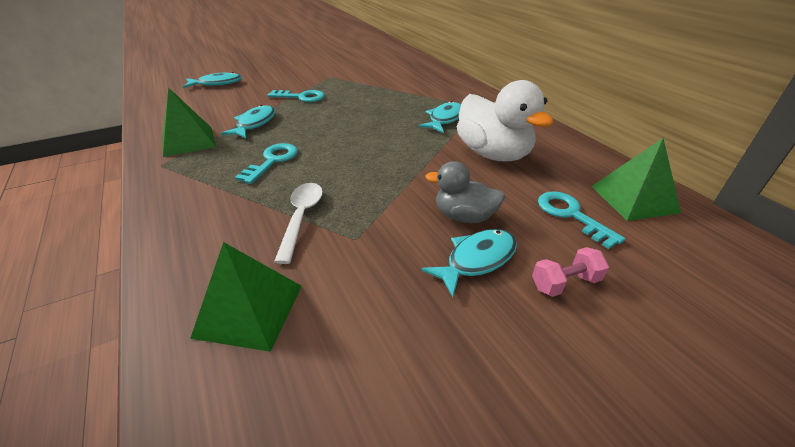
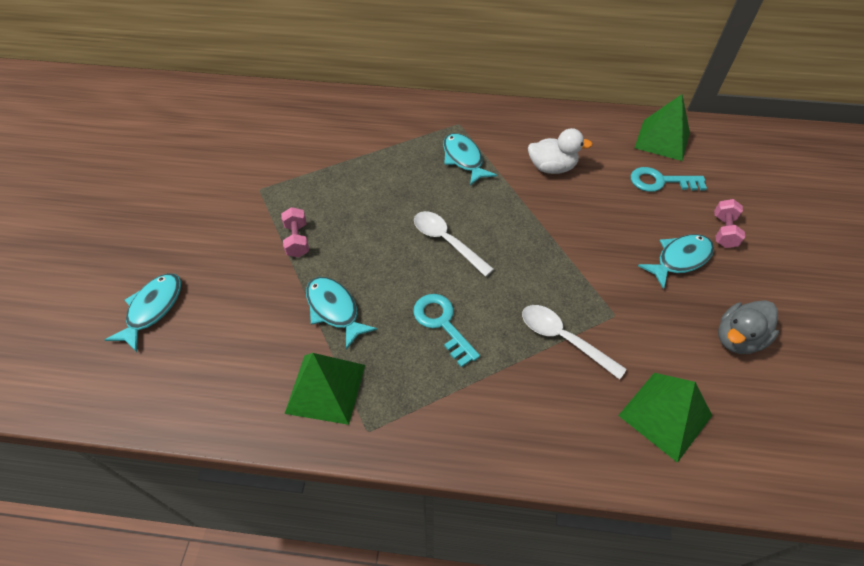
camera: 55 degrees left, 15 degrees up
(301, 97) = (297, 240): turquoise key -> pink dumbbell
(353, 138) = (447, 242): none -> white spoon
(464, 216) = (627, 237): grey duck -> grey duck (737, 338)
(476, 260) = (679, 259): turquoise fish -> turquoise fish turned 60 degrees clockwise
(493, 154) = (551, 168): white duck -> white duck, size x0.60

